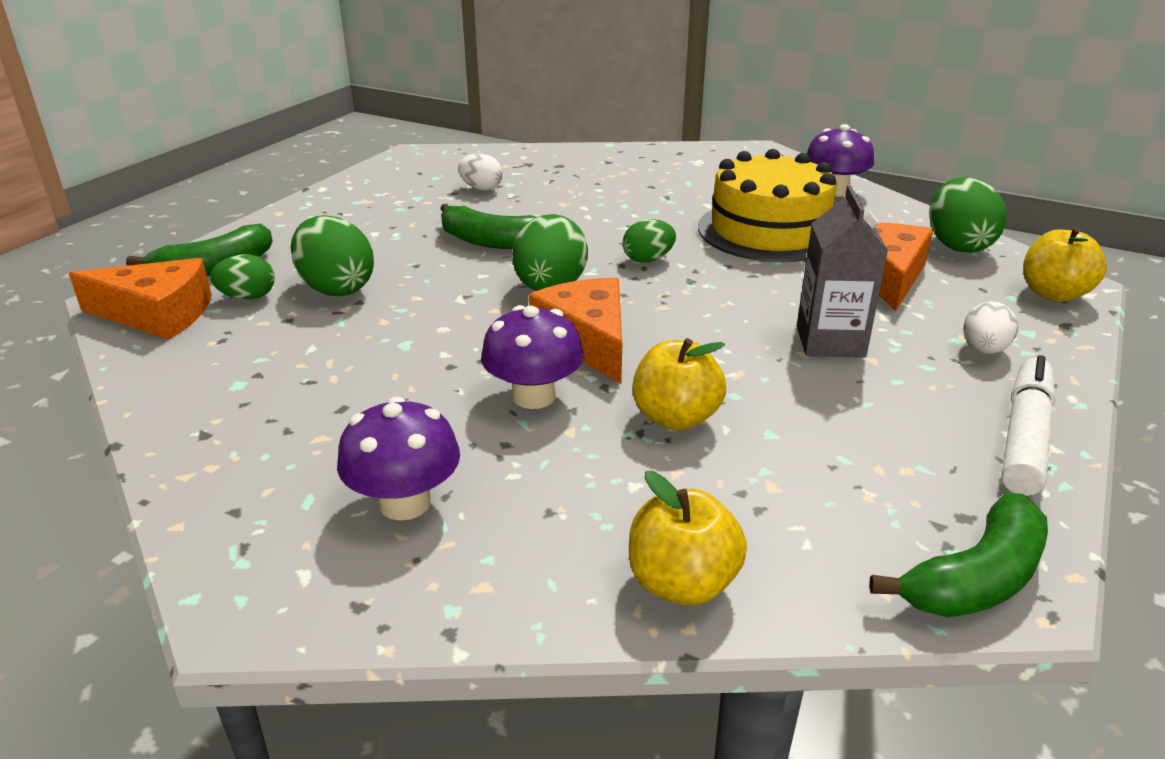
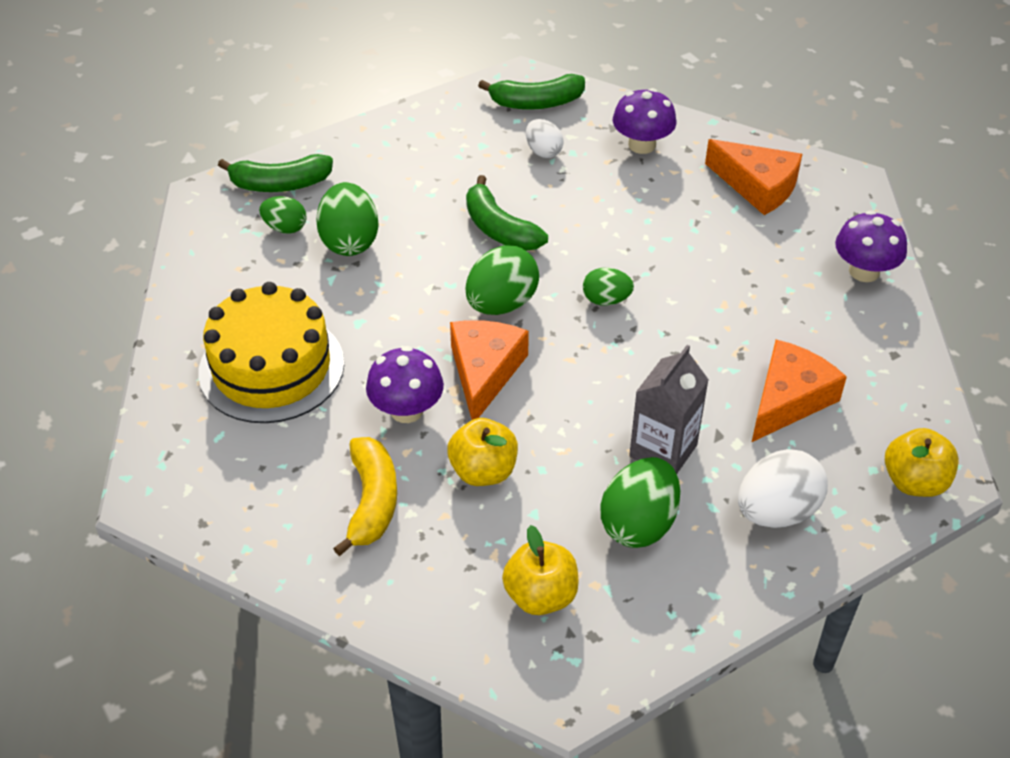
camera: 30 degrees right, 15 degrees up
(157, 314) = (219, 223): orange cheese -> orange cheese (757, 186)
(405, 503) = (269, 463): purple mushroom -> purple mushroom (642, 145)
(577, 491) = (372, 501): none -> yellow banana
(682, 583) = (378, 594): yellow apple -> yellow apple (540, 596)
(769, 231) = (744, 304): yellow cake -> yellow cake (271, 367)
(957, 245) = (899, 390): green egg -> green egg (638, 524)
(976, 579) = (550, 677): green banana -> green banana (536, 103)
(984, 350) = (776, 512): white egg -> white egg, size x1.68
(1024, 437) = (709, 599): white marker -> none

